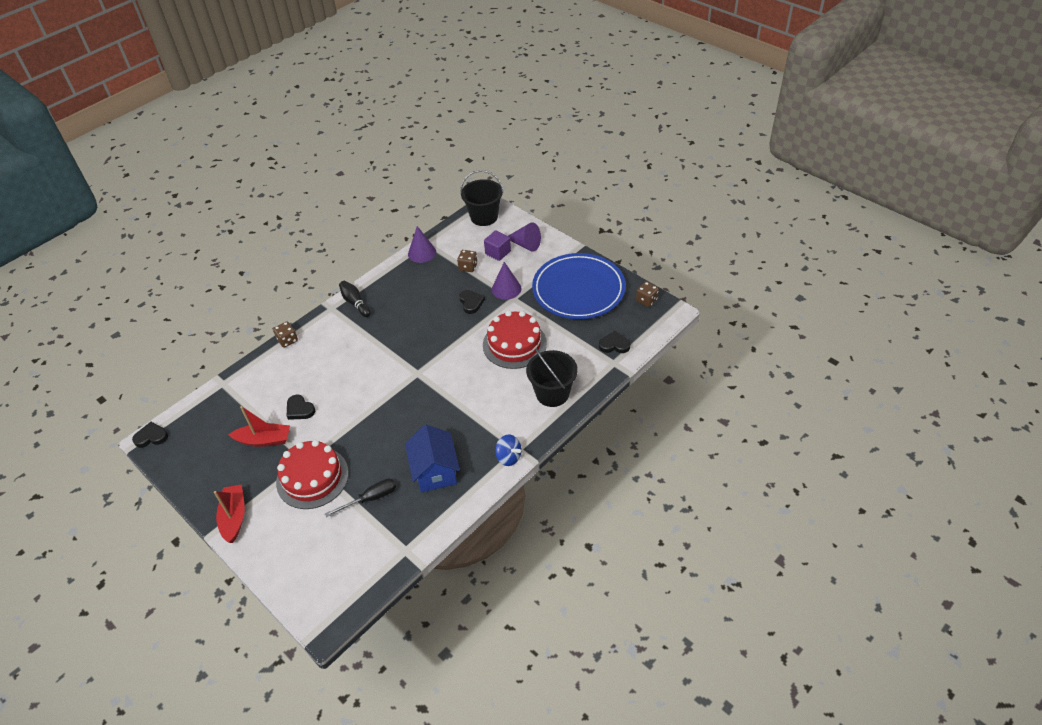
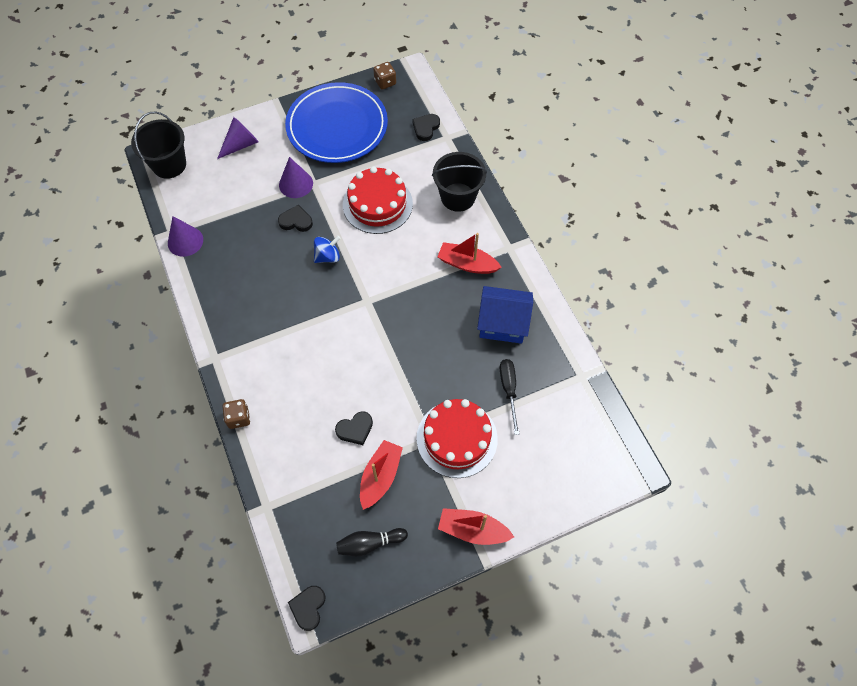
camera: 70 degrees left, 15 degrees up
(355, 303) = (223, 331): black bowling pin -> black bowling pin (369, 543)
(468, 267) = (240, 206): brown dice -> none
(485, 425) = (467, 264): none -> red boat
(498, 252) = (236, 172): purple cube -> none
(508, 457) = (515, 258): blue spinning top -> blue spinning top (328, 256)

